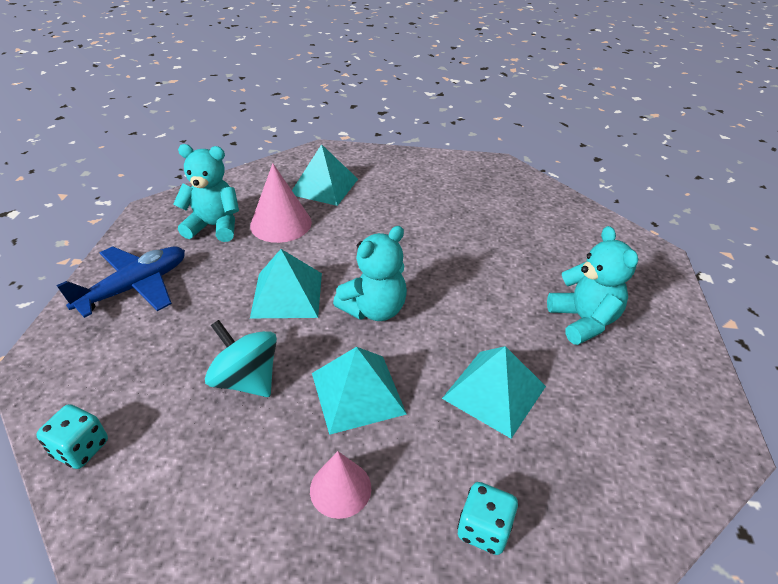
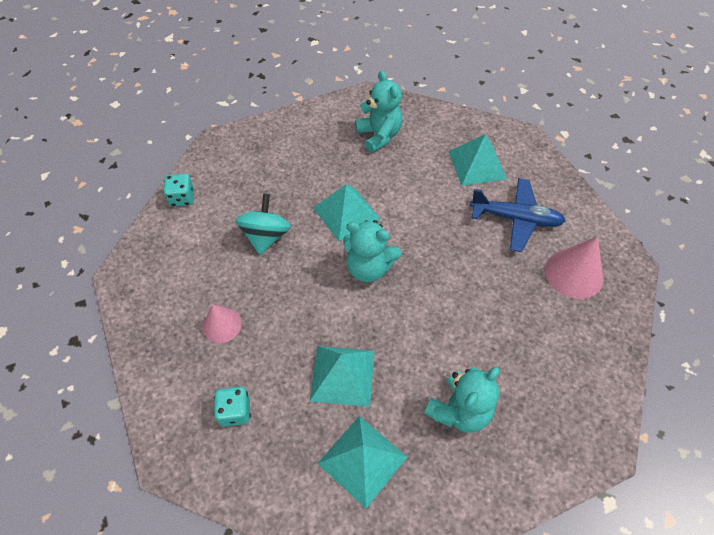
camera: 60 degrees right, 15 degrees up
(135, 287) = (297, 138): blue plane -> blue plane (515, 219)
(281, 223) = (412, 167): pink cone -> pink cone (574, 274)
(357, 392) = (292, 297): turquoise pyramid -> turquoise pyramid (362, 460)

